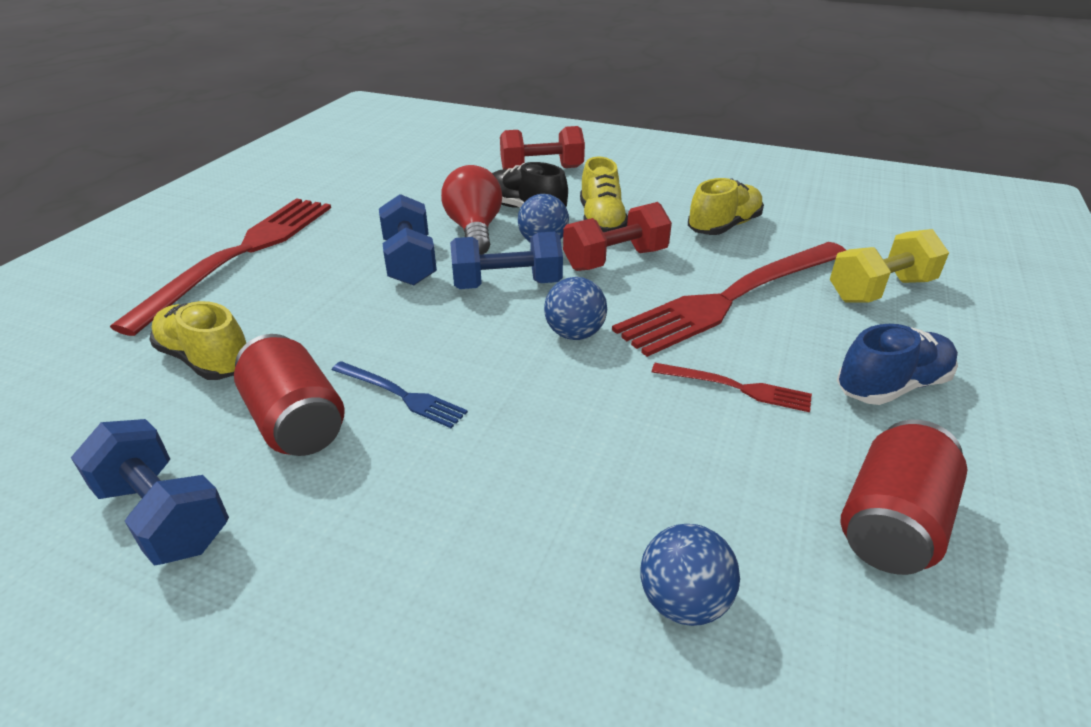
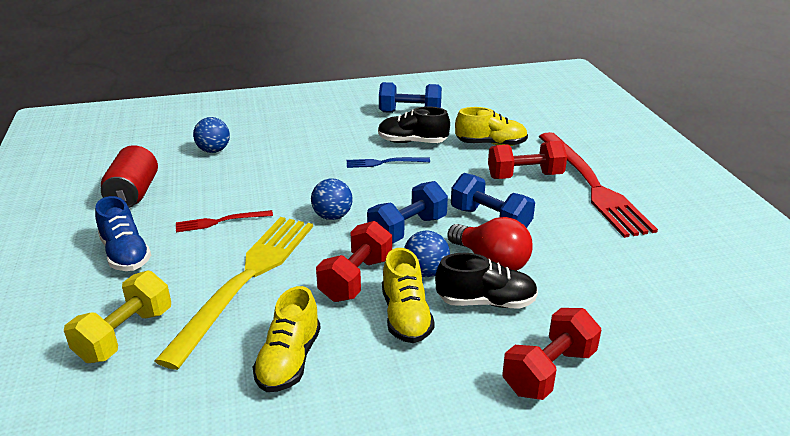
camera: 145 degrees right, 5 degrees down
(277, 293) = (525, 176): none -> red dumbbell
(296, 421) = (412, 142): red can -> black shoe
(601, 221) = (406, 316): yellow shoe -> yellow shoe turned 150 degrees counterclockwise
(732, 297) = (246, 280): red fork -> yellow fork
(891, 386) = (125, 254): blue shoe -> blue shoe turned 60 degrees counterclockwise

